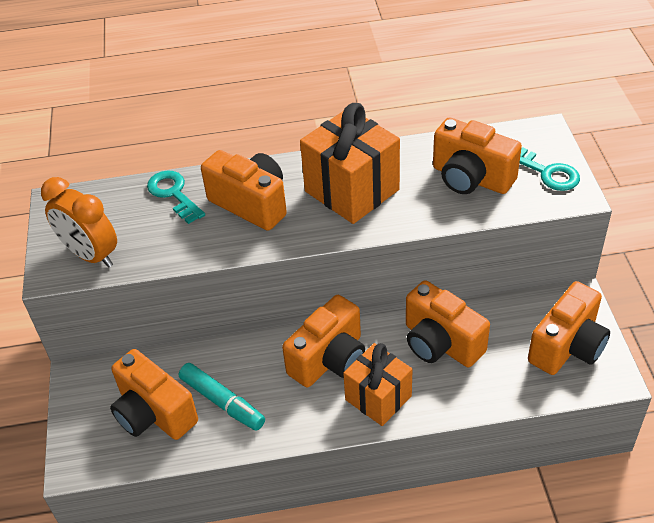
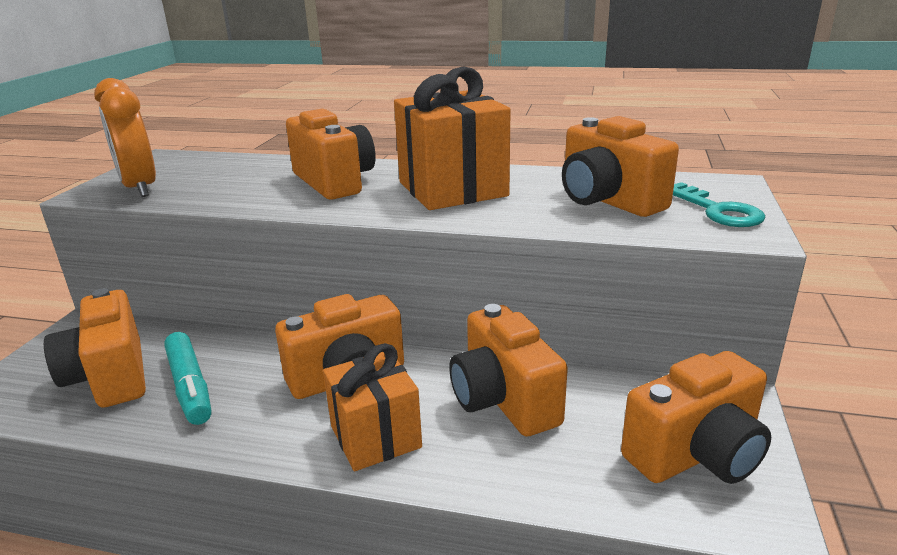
camera: 20 degrees right, 20 degrees down
(173, 194) = (268, 166): turquoise key -> none

